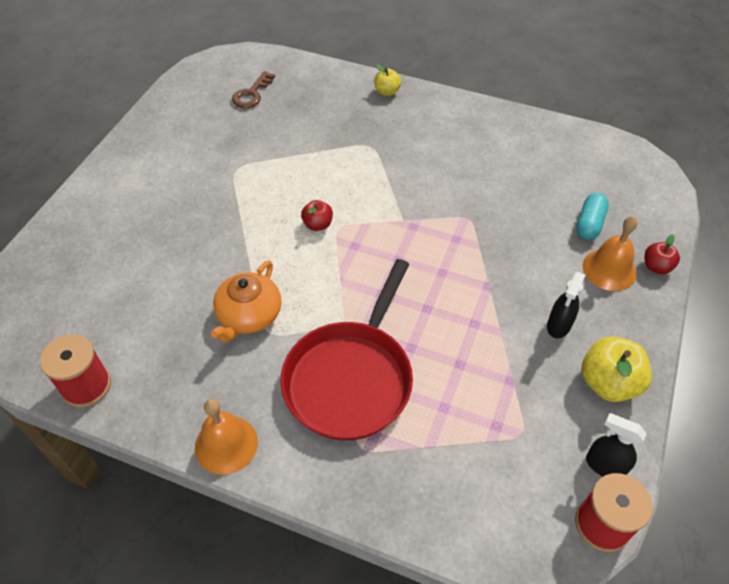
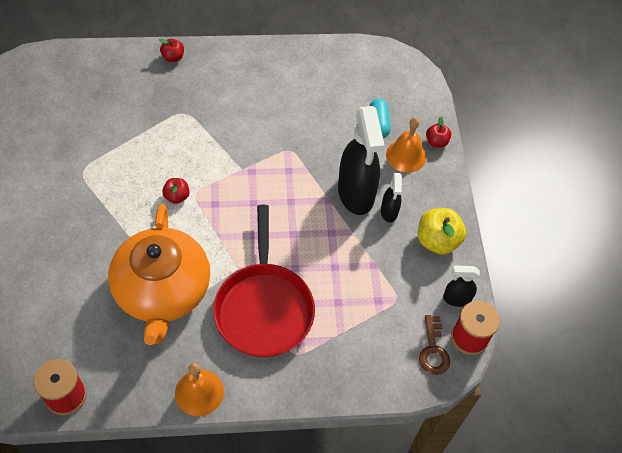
camera: 30 degrees left, 5 degrees up
(249, 315) = (162, 291): orange teapot -> orange teapot, size x1.80
(251, 94) = (56, 96): brown key -> brown key (433, 350)
(387, 92) = (173, 57): yellow apple -> red apple
(525, 291) = (356, 194): none -> black spray bottle

